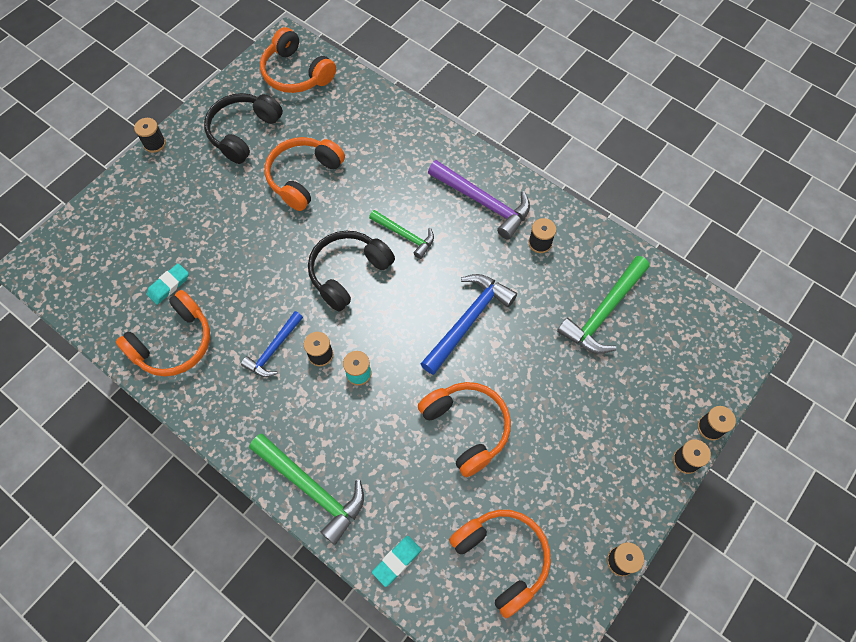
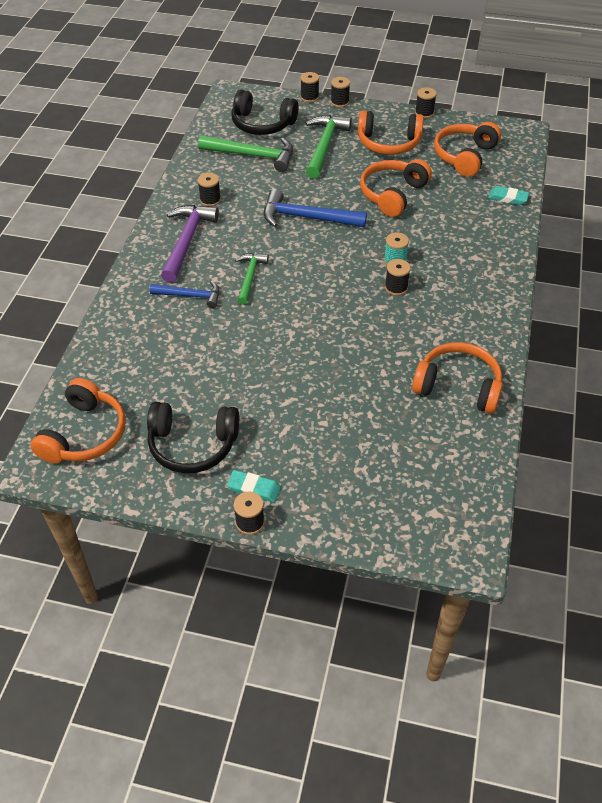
camera: 115 degrees left, 15 degrees down
(169, 285) = (407, 418): turquoise eraser -> turquoise eraser (254, 488)
(274, 349) = (413, 317): blue hammer -> blue hammer (190, 296)
(303, 177) = (225, 370): orange headphones -> orange headphones (388, 143)
(312, 488) = (499, 253): green hammer -> green hammer (324, 146)
(348, 273) = (310, 299): black headphones -> black headphones (262, 124)

